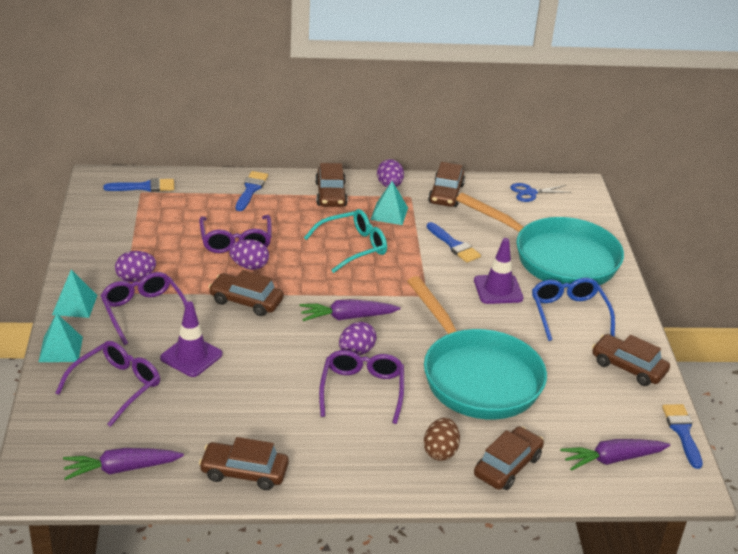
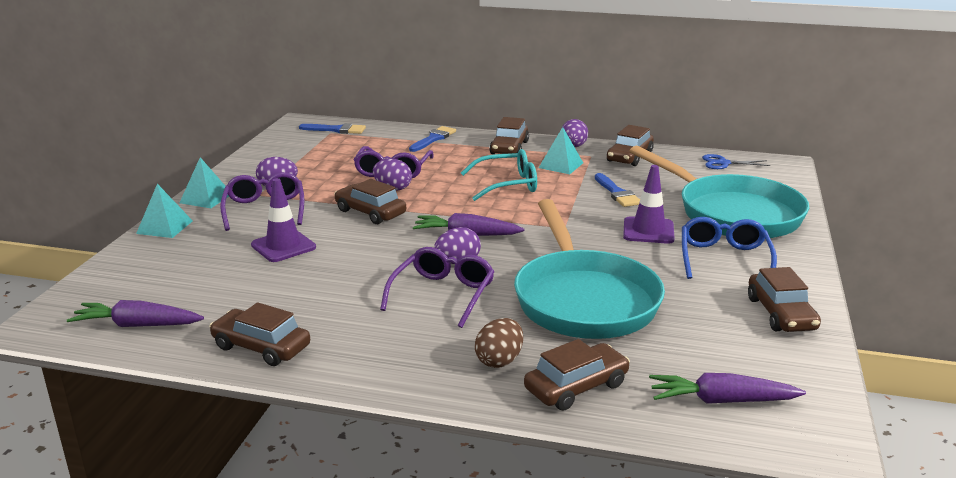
camera: 20 degrees right, 10 degrees down
(116, 386) = (191, 260): purple glasses -> none
(628, 367) = (780, 314): brown car -> brown car turned 150 degrees counterclockwise
(682, 432) = (832, 386): blue brush -> none

